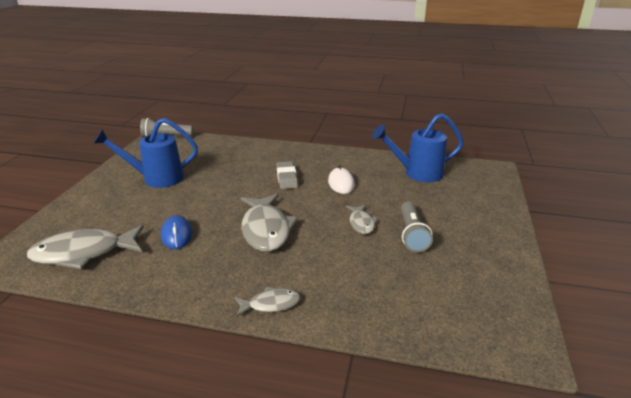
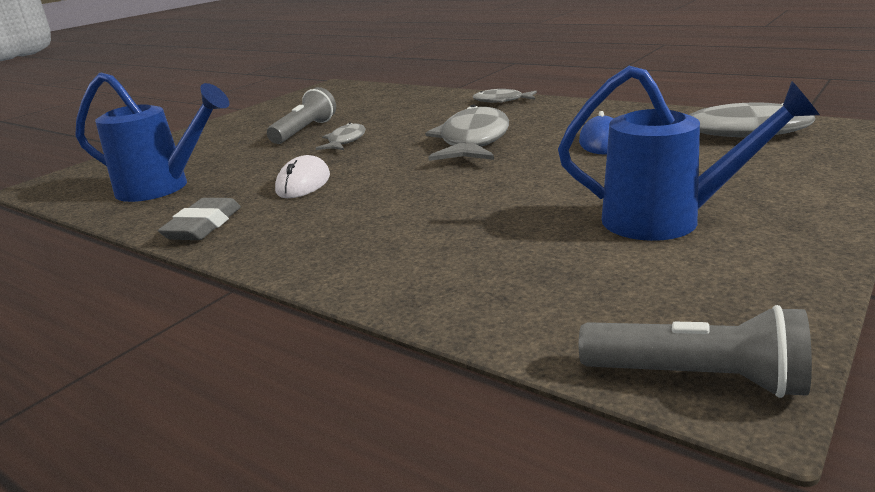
camera: 155 degrees left, 5 degrees down
(287, 178) = (385, 199): grey eraser -> grey eraser (203, 226)

